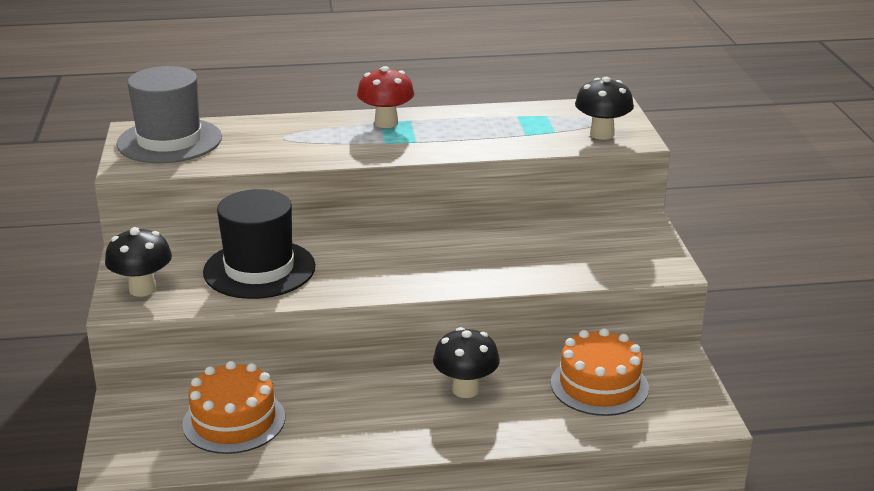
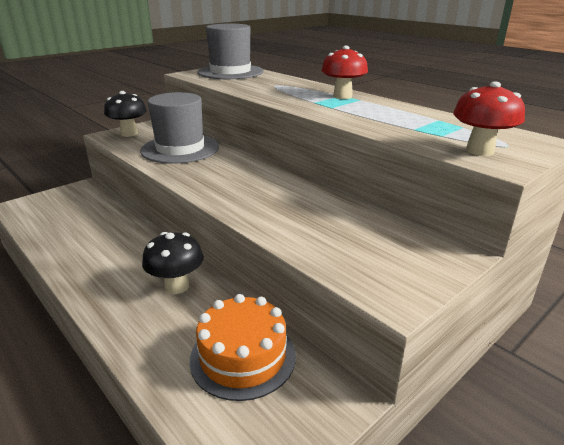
camera: 55 degrees right, 0 degrees up
(234, 421) = (80, 219): orange cake -> none
(259, 269) = (180, 149): black hat -> grey hat
(602, 134) = (480, 151): black mushroom -> red mushroom

